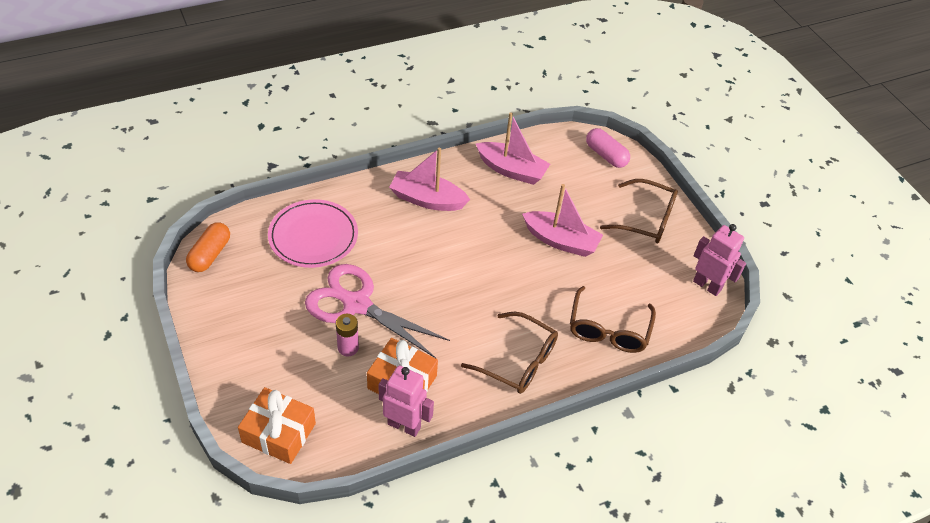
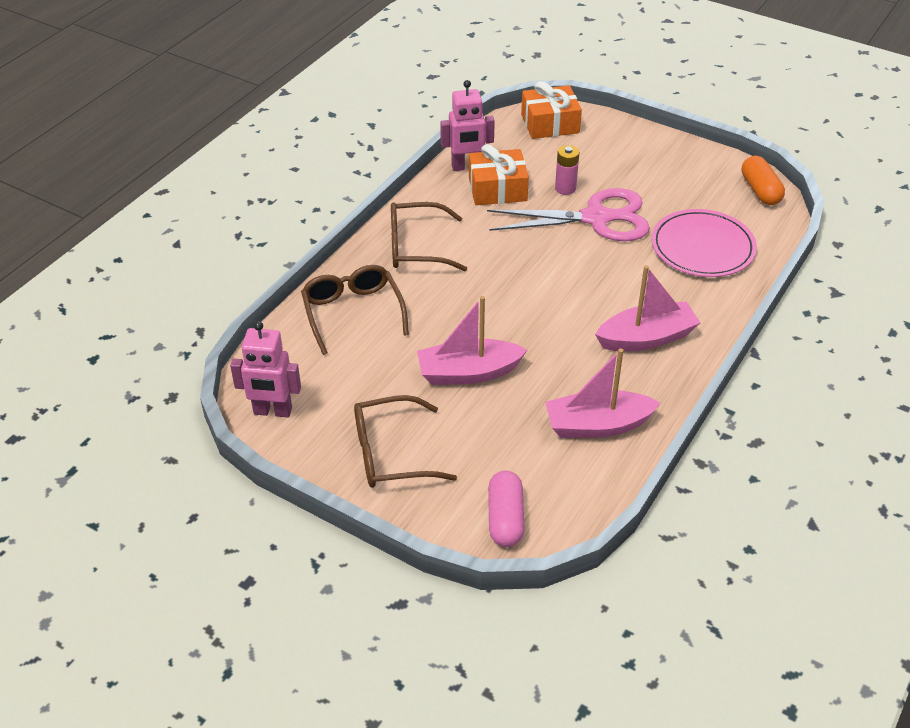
camera: 150 degrees right, 5 degrees down
(606, 155) = (505, 518): pink capsule -> pink capsule turned 75 degrees clockwise

